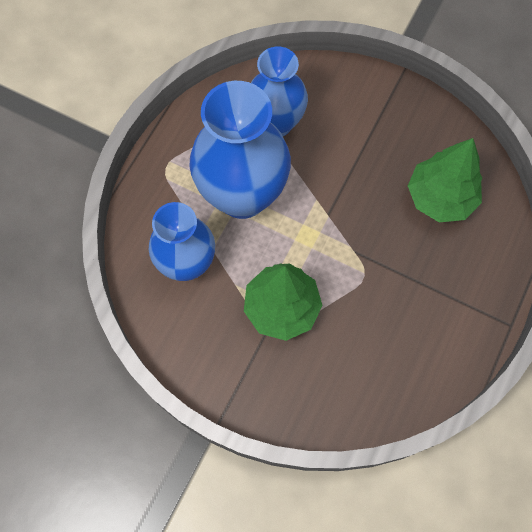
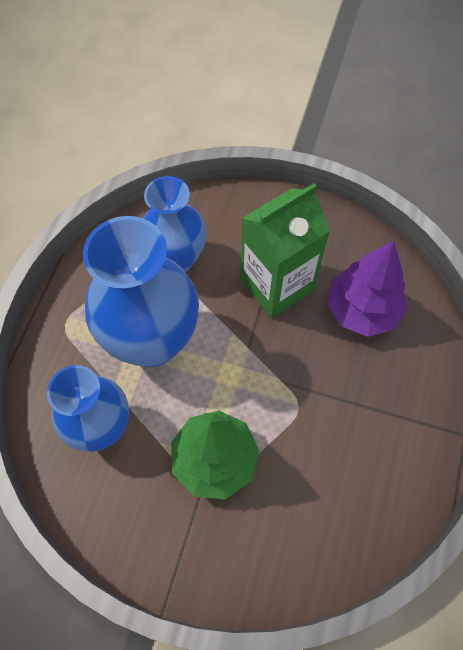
camera: 10 degrees left, 5 degrees down
(364, 162) = (276, 285): none -> green carton
(440, 197) = (362, 310): green tree -> purple tree

